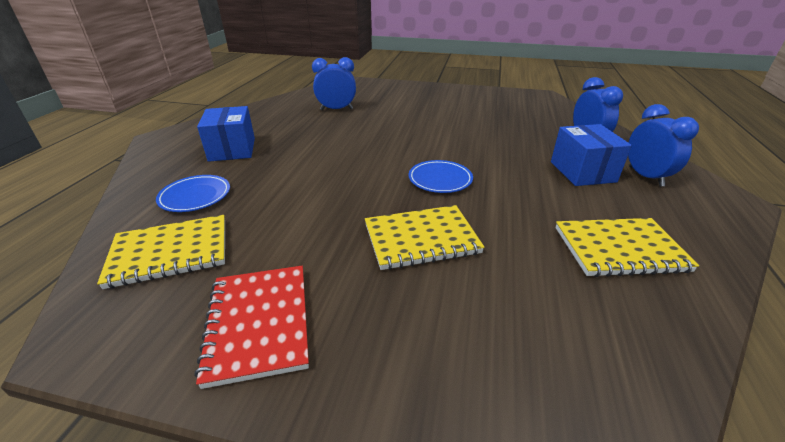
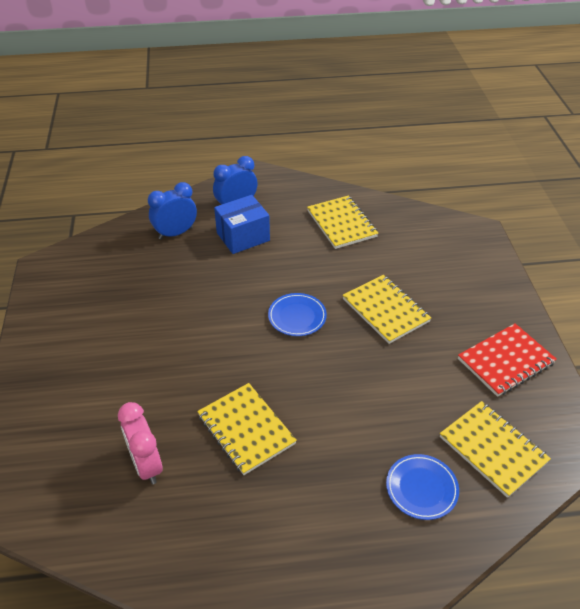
camera: 110 degrees left, 10 degrees up
(232, 149) = (317, 521): blue box -> none
(331, 139) = (246, 429): none -> yellow notebook
(336, 109) = (146, 465): blue clock -> pink clock

